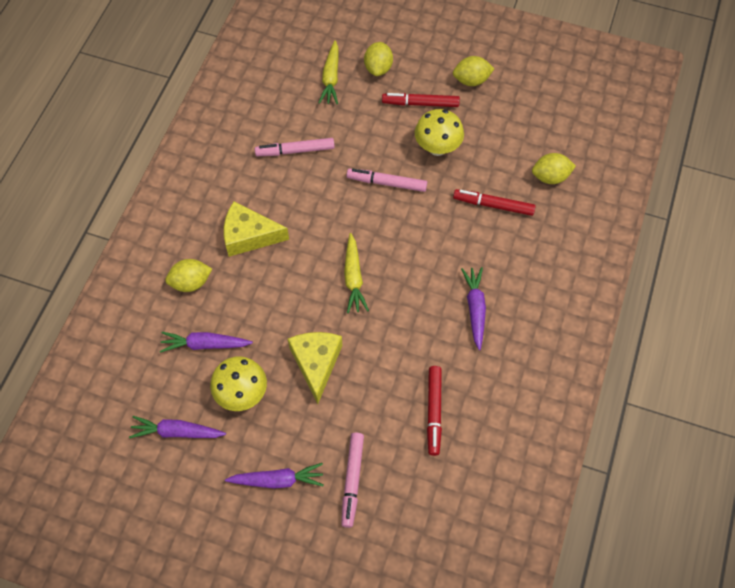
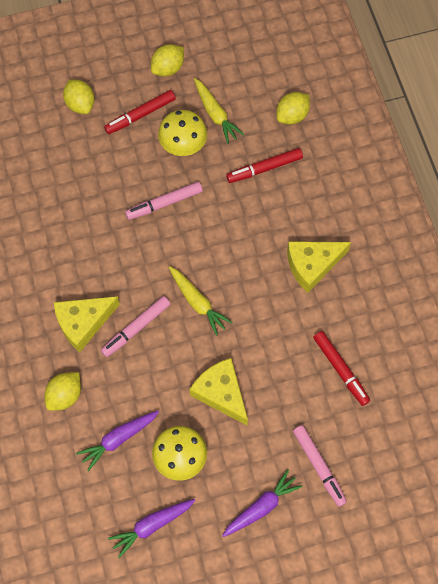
camera: 35 degrees left, 5 degrees up
(295, 151) = (65, 223): pink marker -> pink marker (136, 328)
(331, 78) = (46, 137): yellow carrot -> yellow carrot (215, 114)
(475, 309) = (312, 265): purple carrot -> yellow cheese

